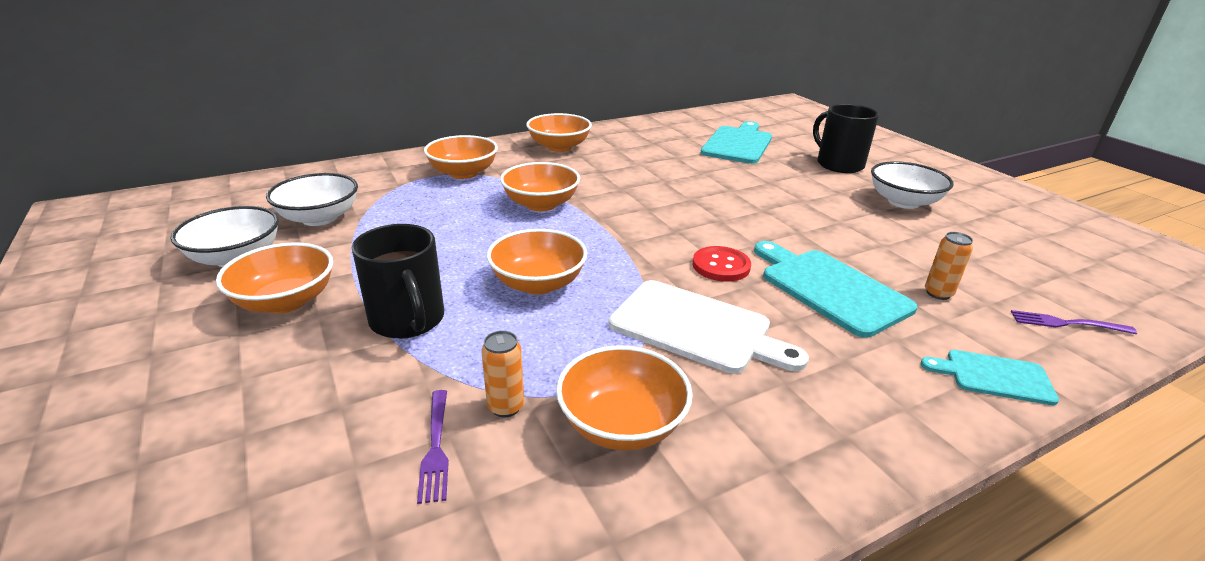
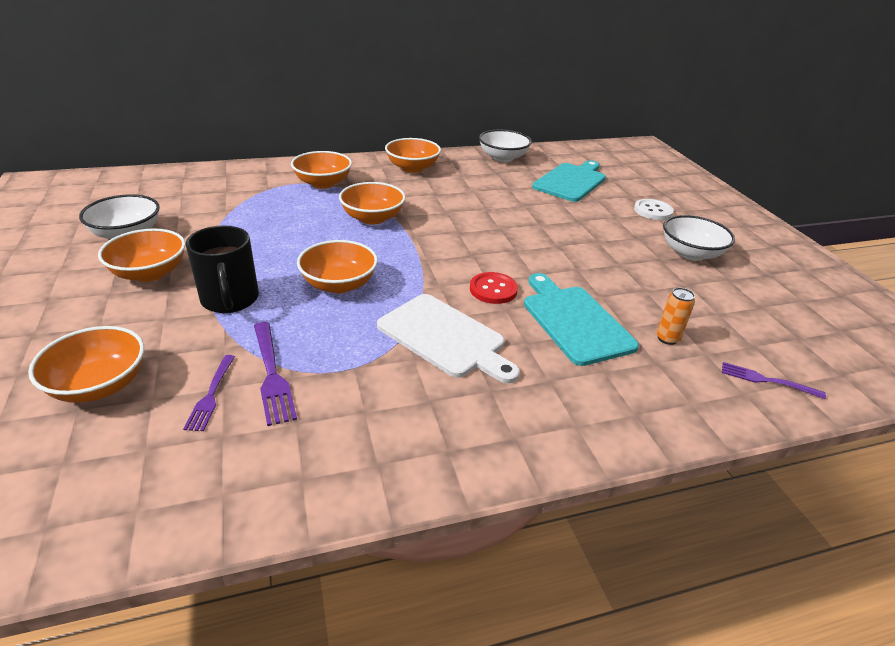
camera: 10 degrees right, 5 degrees up
(319, 218) = (197, 209): white bowl -> white bowl (503, 158)
(505, 407) = (272, 374): orange can -> purple fork
(622, 424) = (349, 400): orange bowl -> orange bowl (99, 385)
(838, 164) = (653, 211): black mug -> white button
(994, 376) = (668, 413): turquoise cutting board -> none

